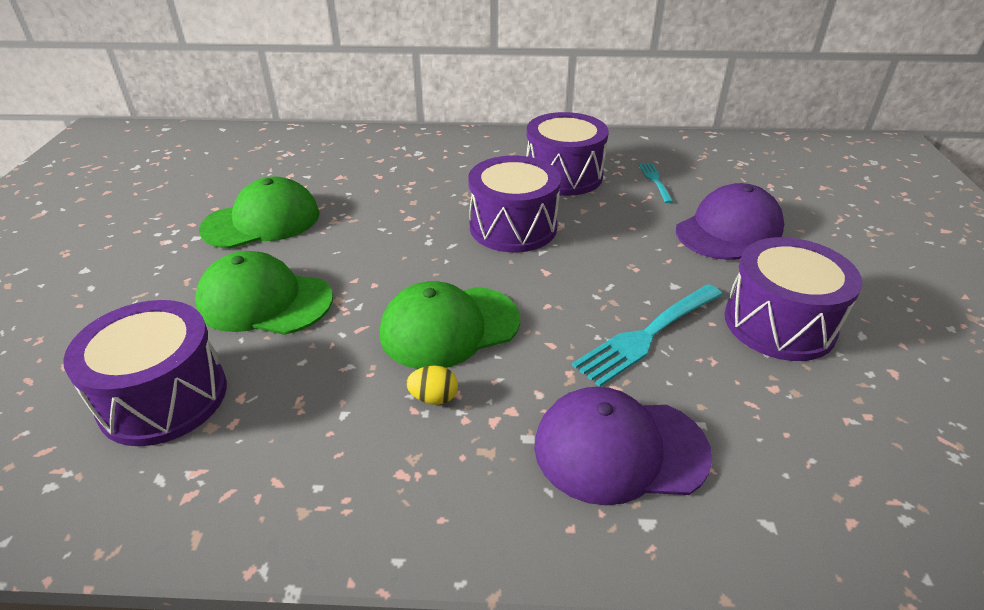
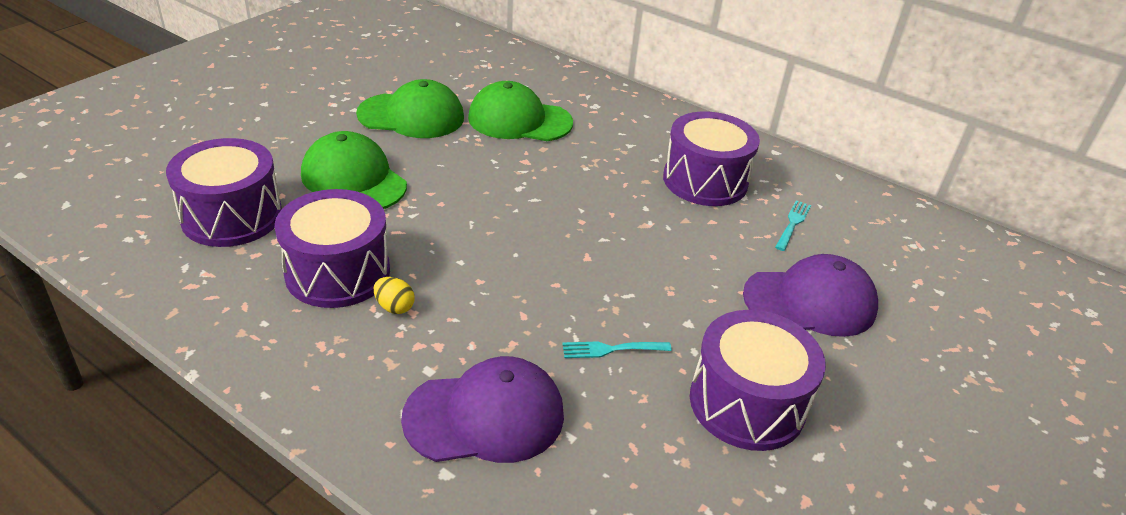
camera: 30 degrees right, 0 degrees up
(449, 327) = (461, 262): green cap -> green cap (519, 120)
(513, 227) = (603, 207): purple drum -> purple drum (338, 272)
(619, 449) = (485, 416): purple cap -> purple cap turned 135 degrees clockwise
(647, 335) = (611, 349): turquoise fork -> turquoise fork, size x0.54

